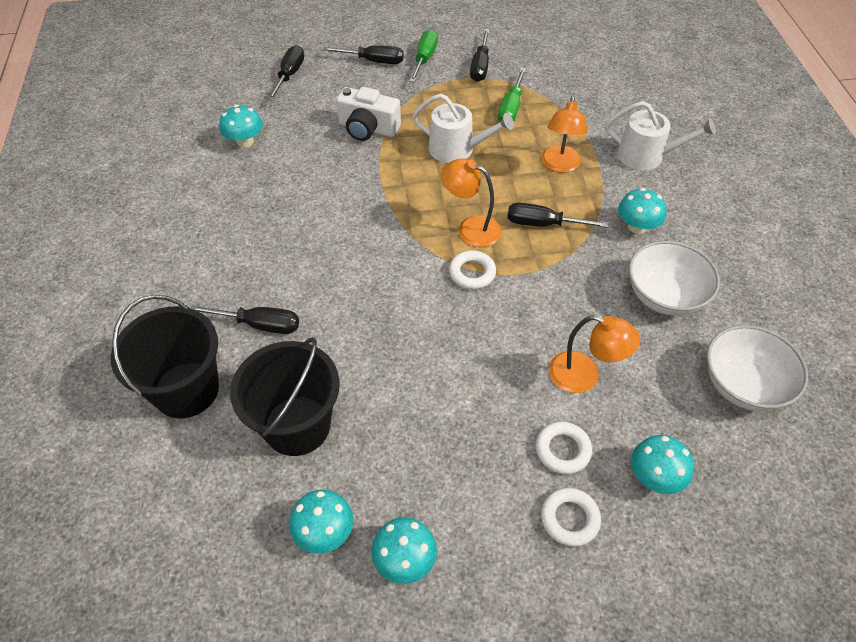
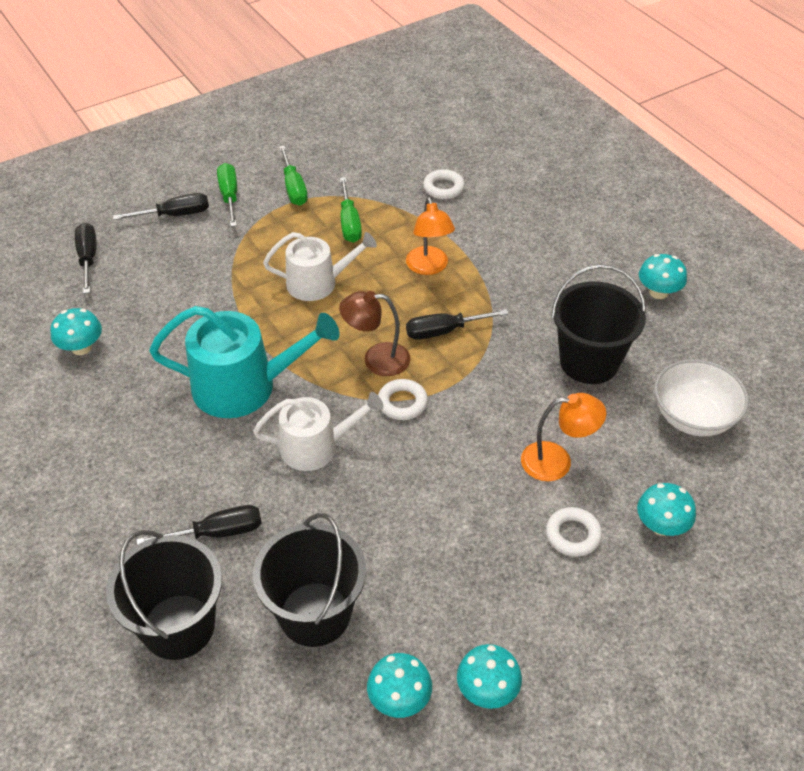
camera: 25 degrees left, 5 degrees down
(350, 214) = (245, 386): none -> turquoise watering can
(368, 128) = (211, 291): white camera -> none
(470, 228) = (376, 359): orange lamp -> brown lamp
(480, 66) = (293, 188): black screwdriver -> green screwdriver
(569, 519) = (610, 592): white ring -> white ring (443, 188)
(636, 226) = (531, 304): turquoise mushroom -> turquoise mushroom (658, 292)
(647, 156) = (506, 232): white watering can -> white watering can (316, 447)
(664, 296) = (589, 362): white bowl -> black bucket

